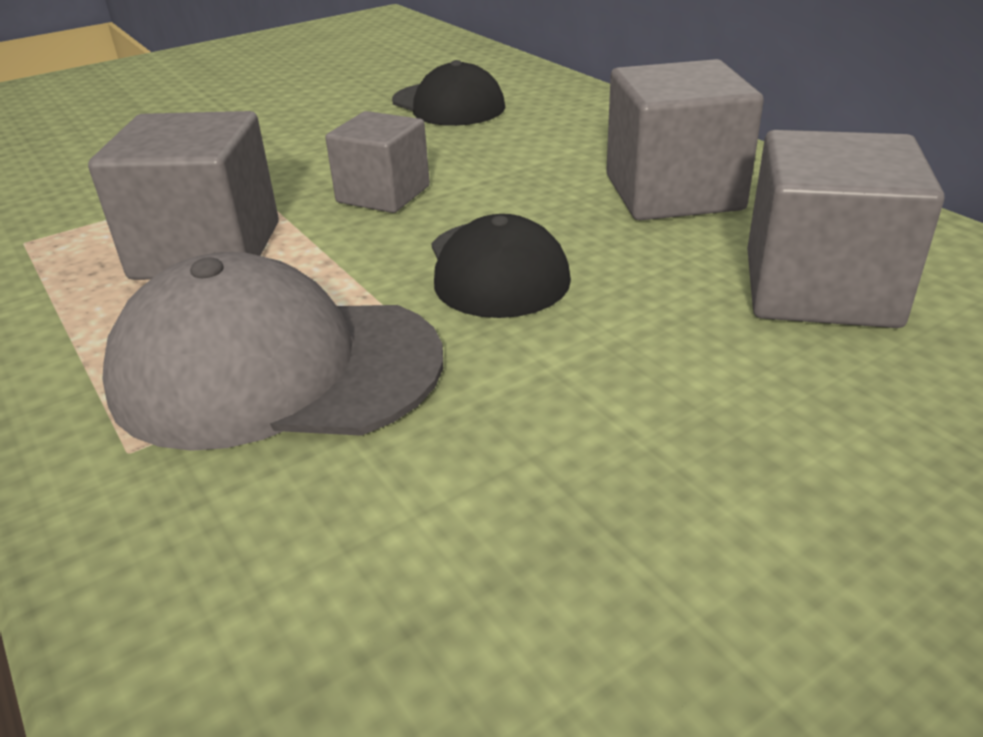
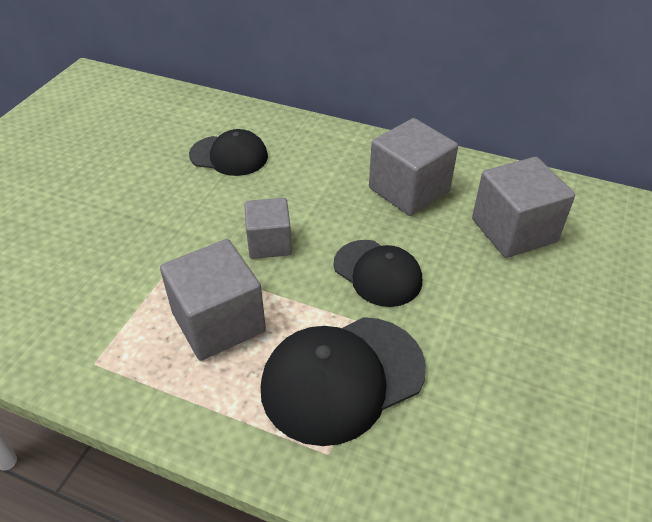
camera: 35 degrees left, 10 degrees up
(275, 369) = (342, 378): grey cap -> black cap

